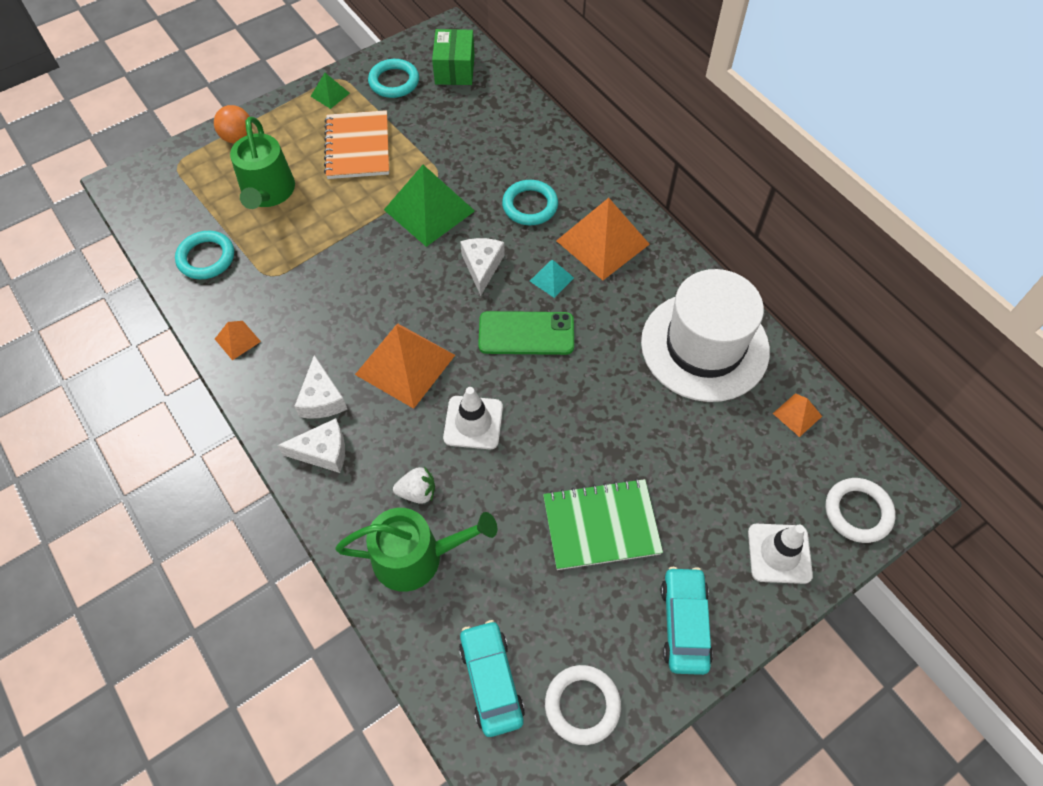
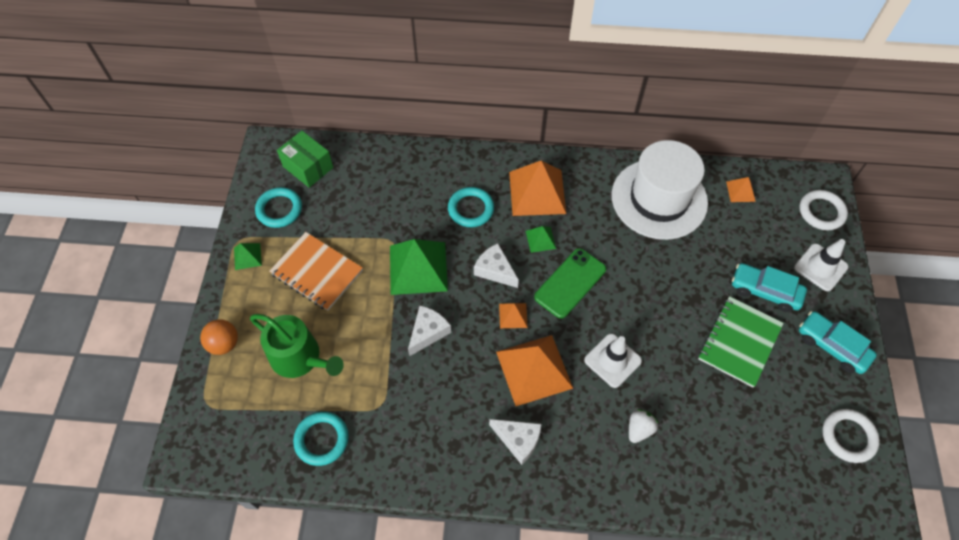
camera: 50 degrees left, 0 degrees up
(237, 340) = (419, 465): orange pyramid -> orange pyramid (513, 315)
(323, 452) = (562, 468): white cheese -> white cheese (428, 332)
(416, 557) = (686, 462): green watering can -> none
(491, 680) = (801, 476): turquoise car -> turquoise car (765, 291)
(551, 279) = (540, 239): turquoise pyramid -> green pyramid

